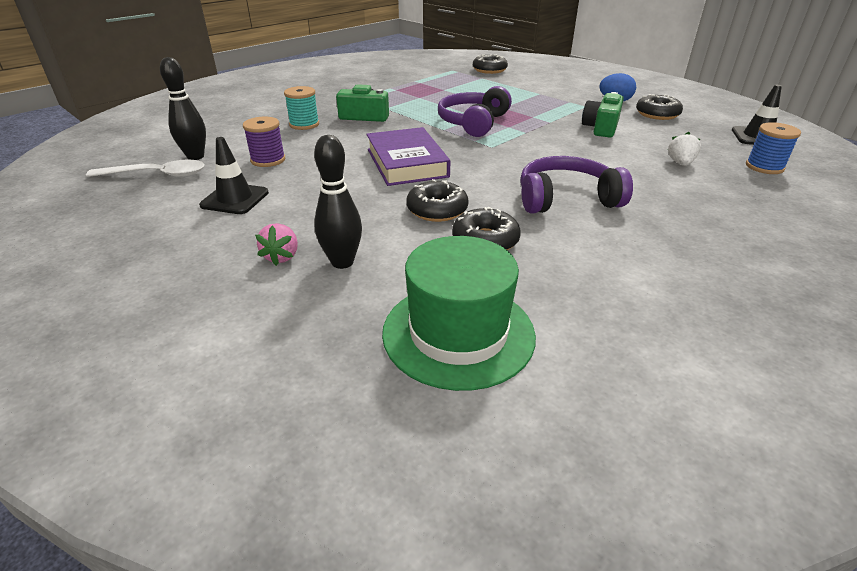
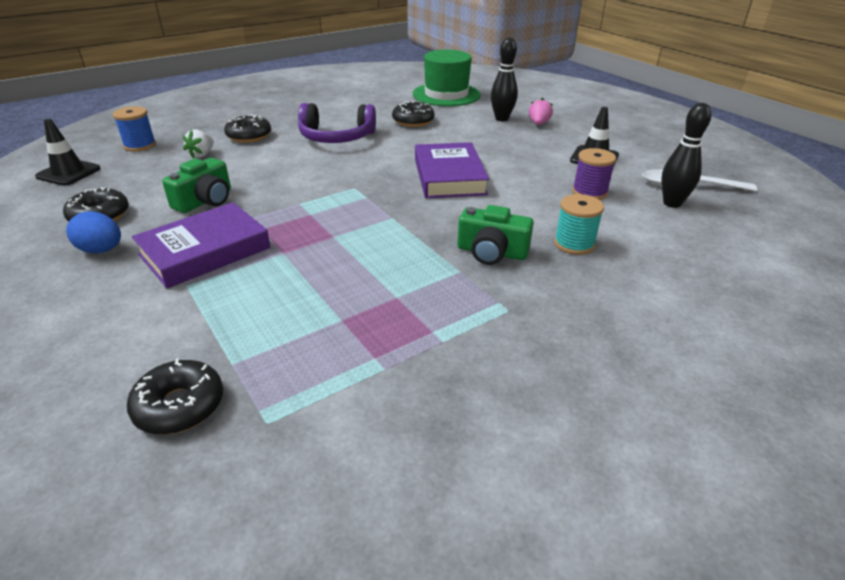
camera: 170 degrees left, 0 degrees up
(437, 210) = (436, 138): black donut -> black donut (249, 136)
(473, 123) = (348, 224): purple headphones -> none
(552, 104) = (205, 251): none -> purple book

